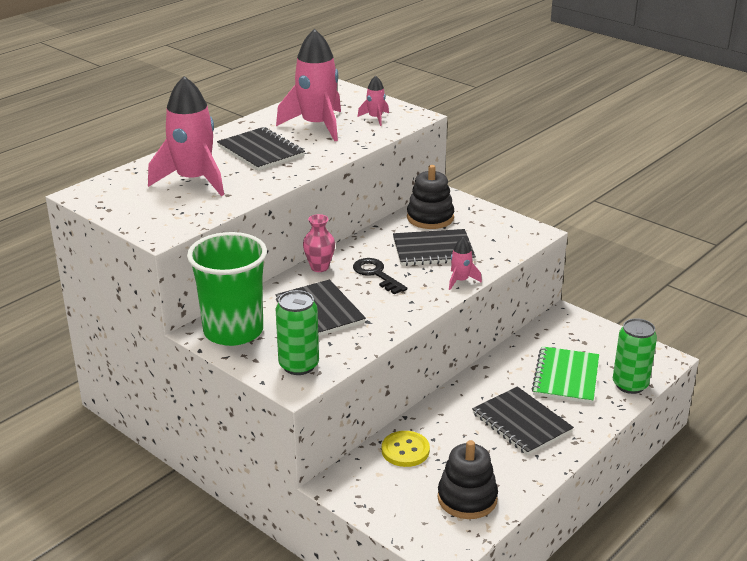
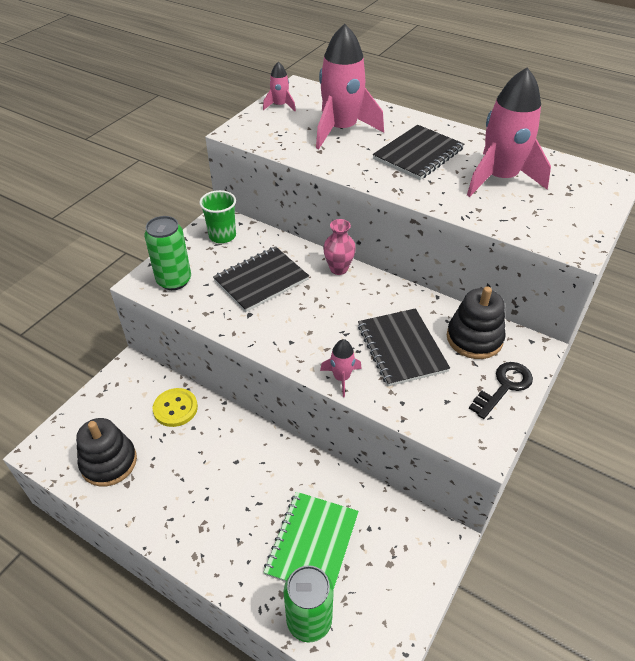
camera: 80 degrees right, 15 degrees up
(233, 331) = (222, 236): green cup -> green cup, size x0.54
(375, 118) = (547, 216): pink rocket -> pink rocket (280, 106)
(376, 274) = (336, 309): black key -> black key (504, 387)
(521, 423) = (223, 501): black notebook -> none
(566, 377) = (312, 543): green notebook -> green notebook turned 75 degrees counterclockwise

